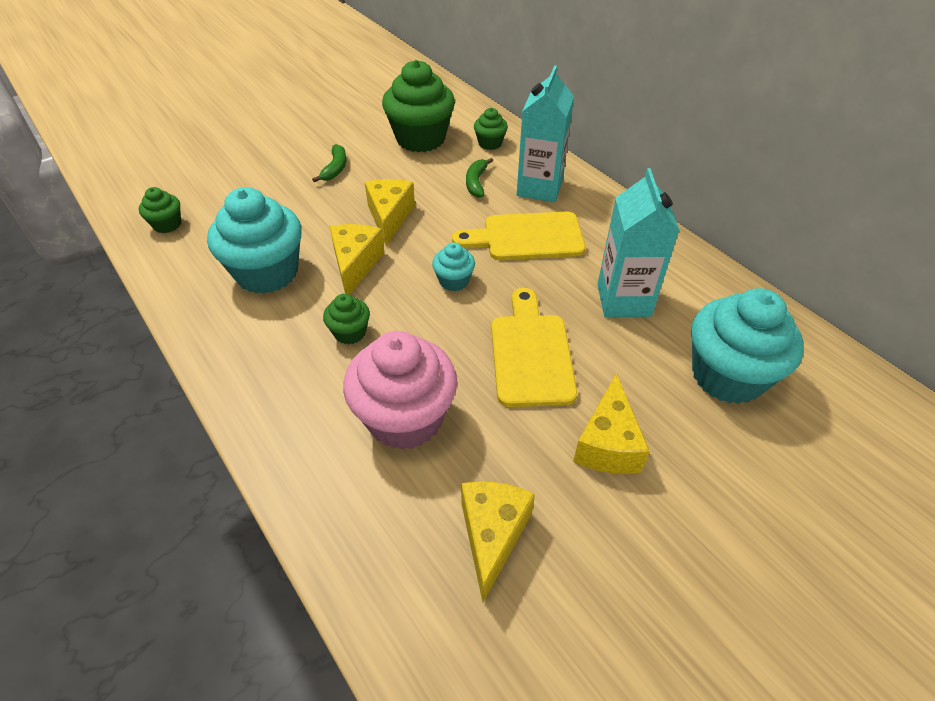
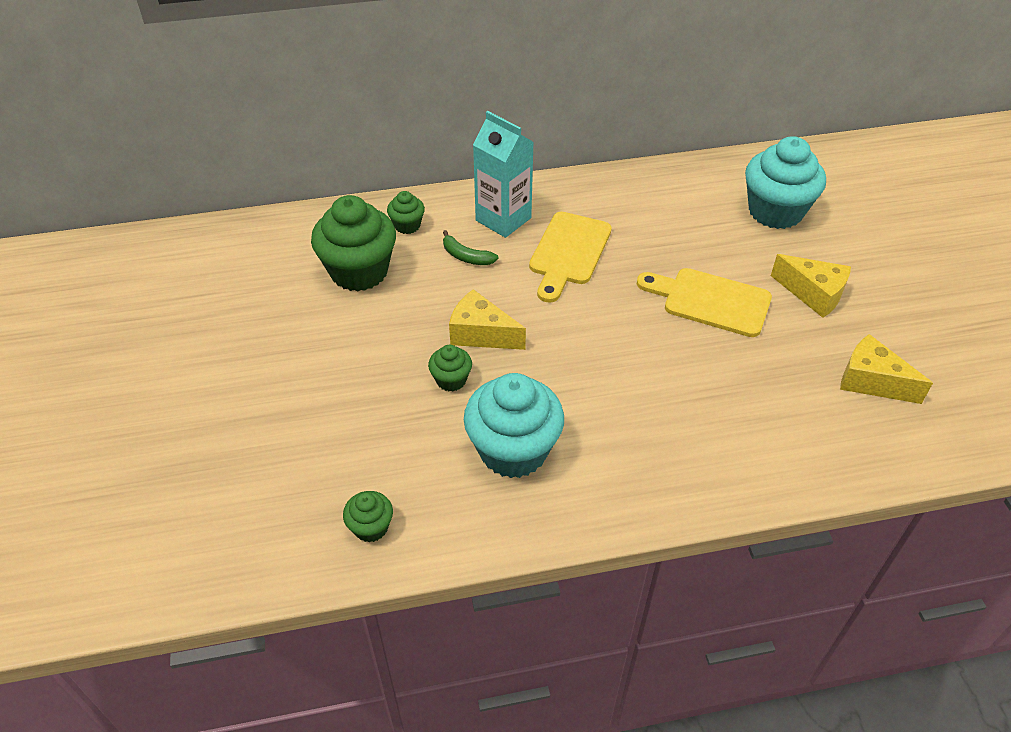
camera: 65 degrees left, 0 degrees up
(335, 168) = (364, 353): green banana -> none
(350, 332) = (633, 407): green cupcake -> green cupcake (451, 380)
(355, 265) = (540, 379): yellow cheese -> none
(405, 418) = (748, 397): pink cupcake -> none
(454, 281) = (601, 318): turquoise cupcake -> none
(623, 300) = (676, 228): turquoise carton -> none

